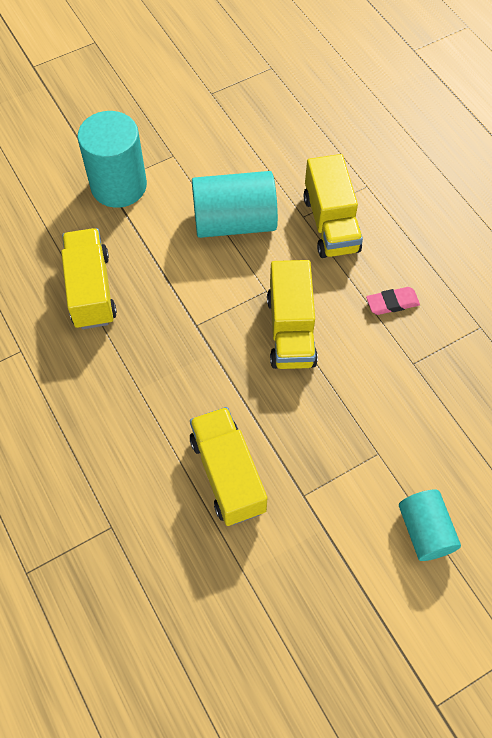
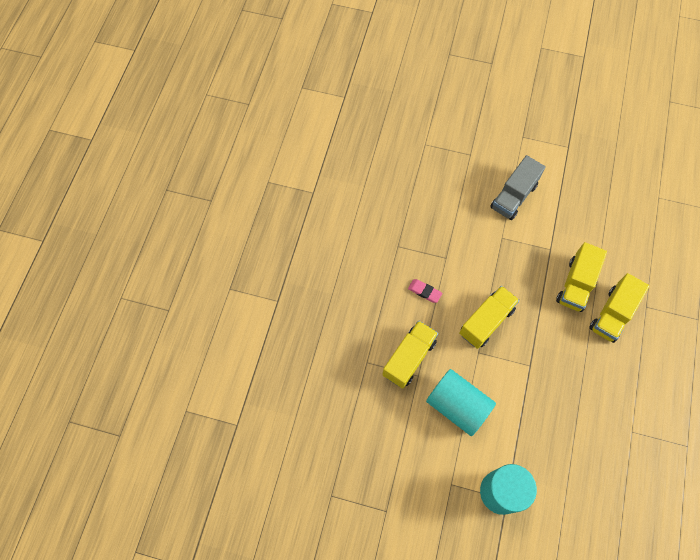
camera: 135 degrees left, 5 degrees up
(91, 290) = (569, 434): yellow truck -> yellow truck (612, 314)
(425, 531) = (513, 196): turquoise cylinder -> grey truck

